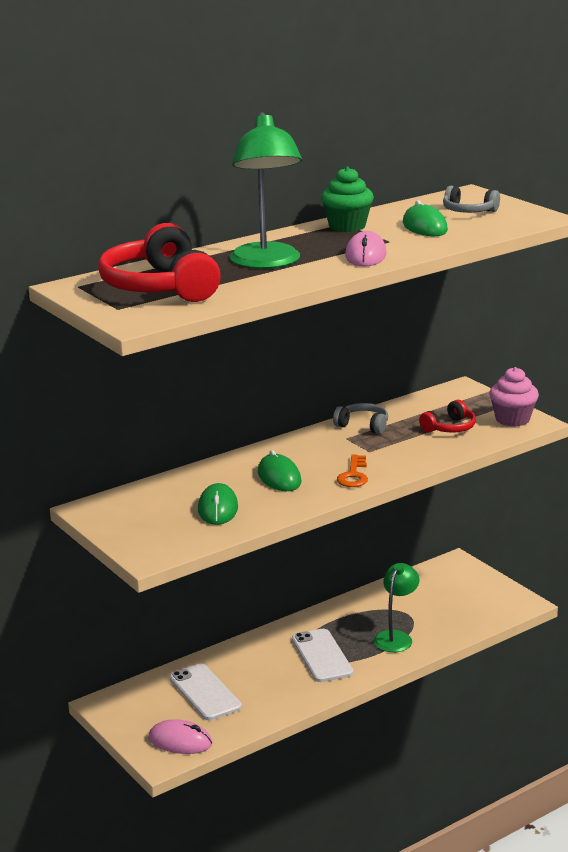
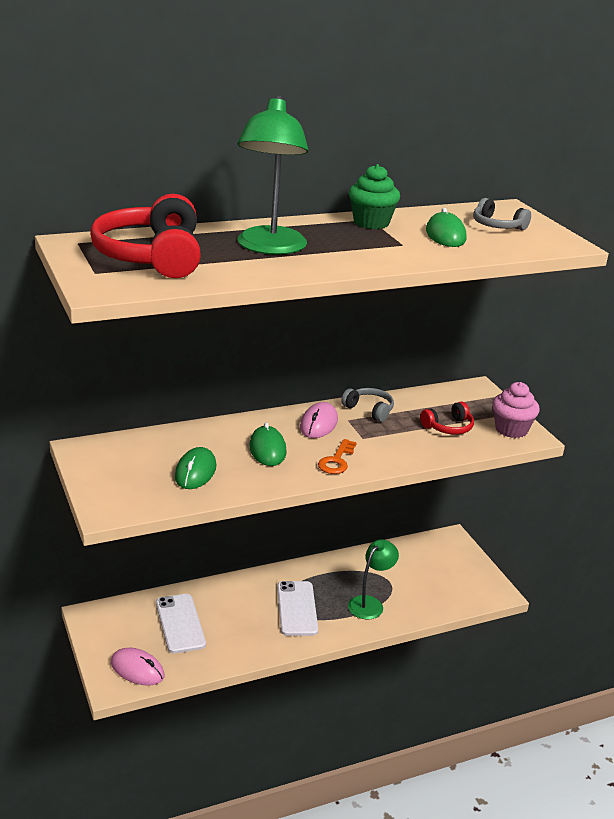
camera: 10 degrees right, 5 degrees up
(365, 255) = (370, 256): pink mouse -> pink mouse (318, 424)

